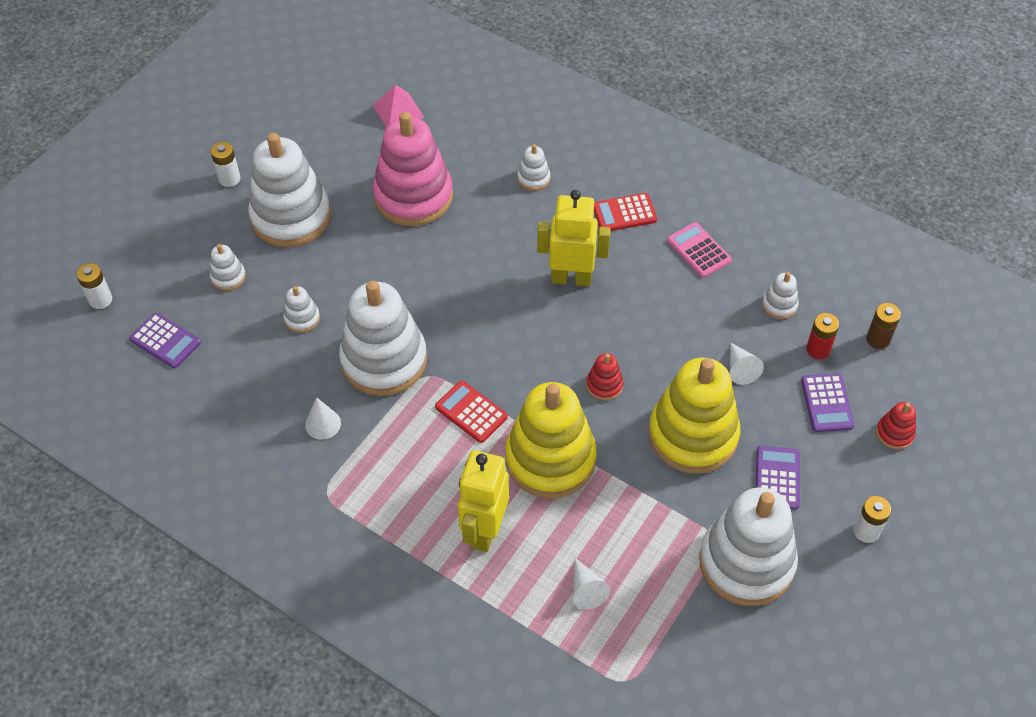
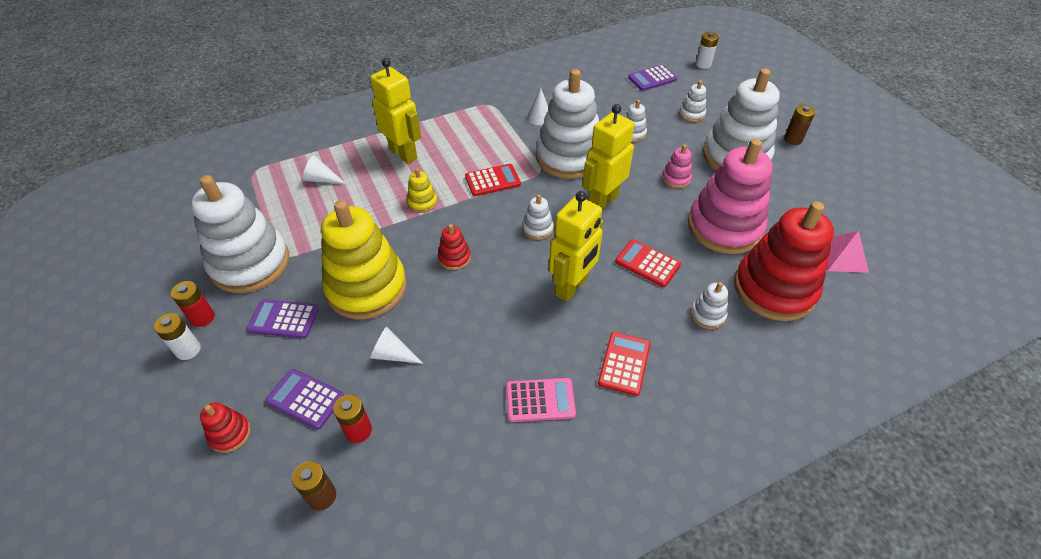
camera: 120 degrees right, 5 degrees down
(229, 179) = (793, 139): white battery -> brown battery
(362, 254) = (676, 179): none -> pink stacking toy
(438, 301) = (602, 201): none -> yellow robot
(472, 145) = (774, 289): none -> red stacking toy
(502, 236) = (647, 263): none -> red calculator
(550, 459) = (422, 202): yellow stacking toy -> yellow stacking toy, size x0.42
(777, 478) = (284, 319): purple calculator -> purple calculator turned 150 degrees clockwise
(779, 305) = (429, 430): white stacking toy -> white stacking toy (537, 228)
(831, 549) = (202, 317): none -> red battery

